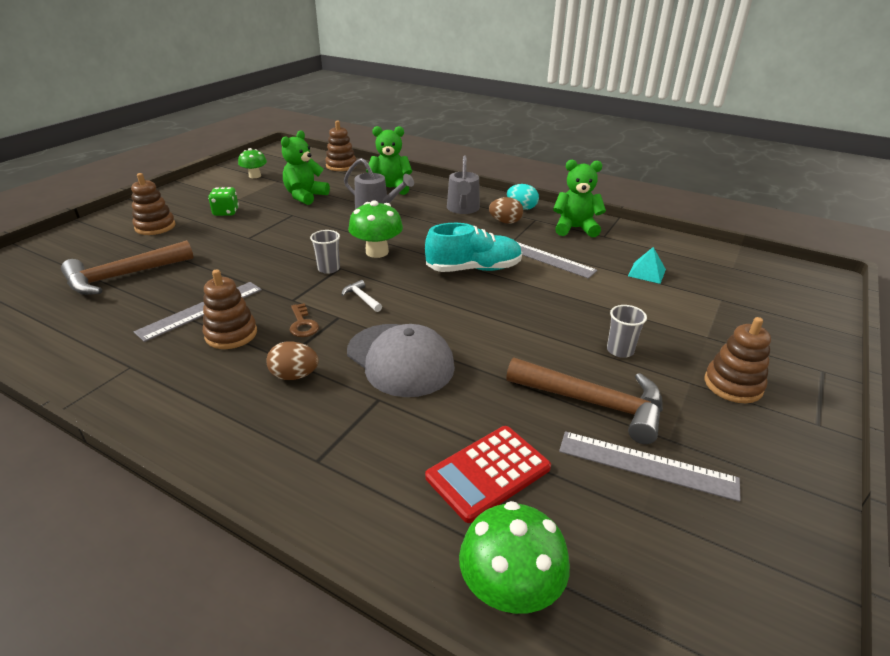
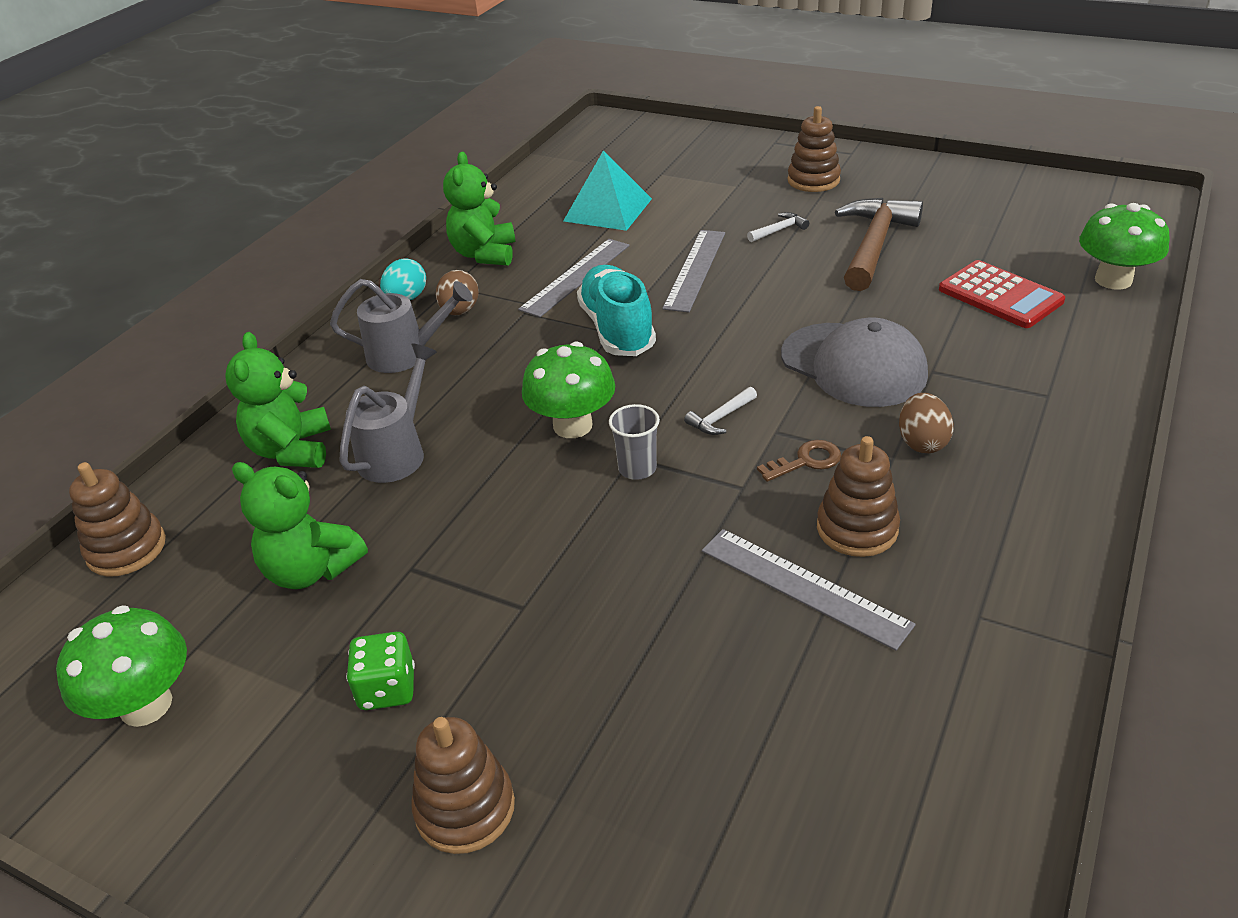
camera: 90 degrees left, 5 degrees up
(123, 276) = (716, 760): brown hammer -> none
(255, 176) = (146, 705): green mushroom -> green mushroom, size x1.52
(400, 359) = (853, 365): grey cap -> grey cap turned 90 degrees clockwise
(620, 350) = (779, 230): grey cup -> white hammer
(646, 272) = (608, 210): turquoise pyramid -> turquoise pyramid, size x1.74
(647, 465) = (943, 223): grey ruler -> grey ruler (695, 269)

